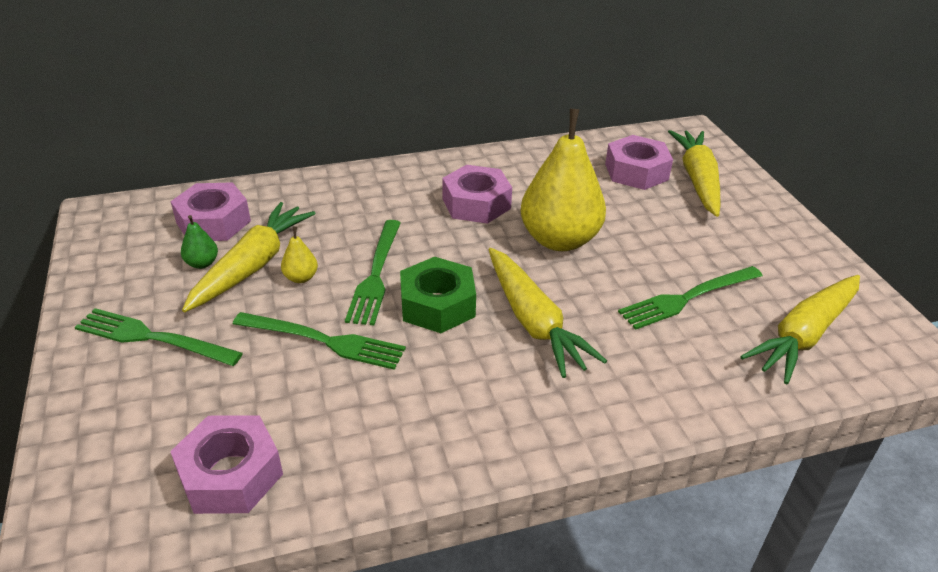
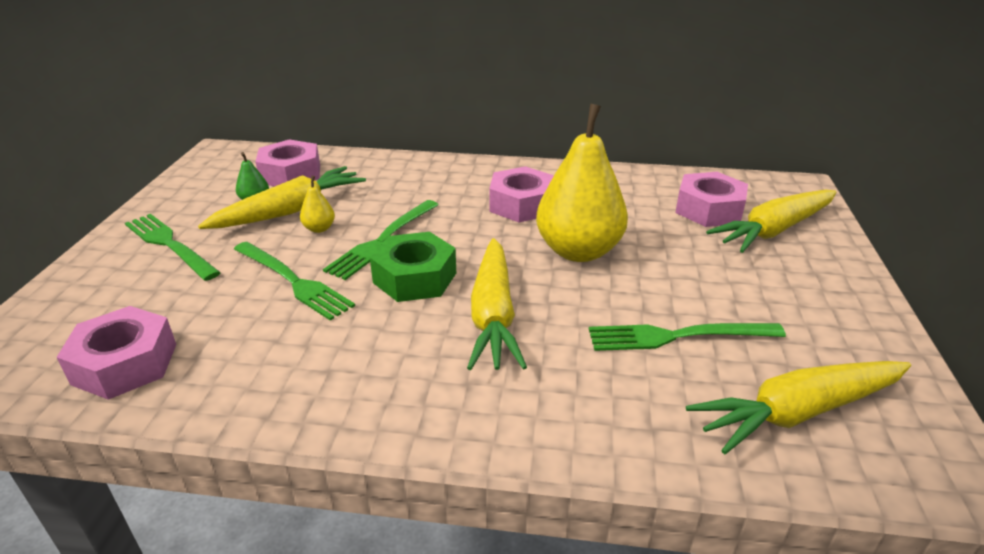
camera: 25 degrees right, 5 degrees down
(697, 180) = (774, 230): yellow carrot -> yellow carrot turned 150 degrees counterclockwise

